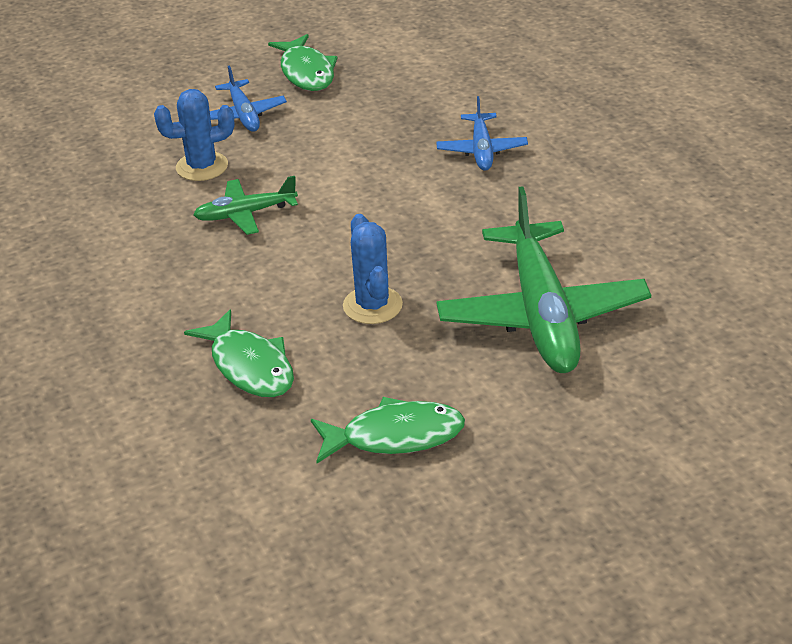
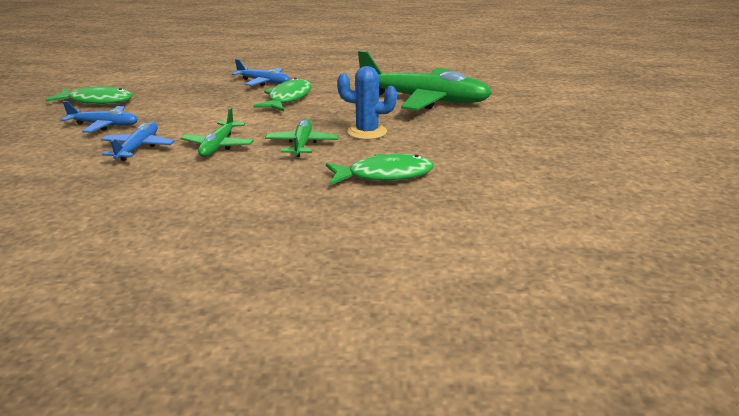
camera: 65 degrees left, 10 degrees down
(202, 167) = (138, 148): blue cactus -> blue plane
(293, 270) = (302, 145): none -> green plane
(395, 436) = (493, 150): green fish -> green fish (288, 98)

